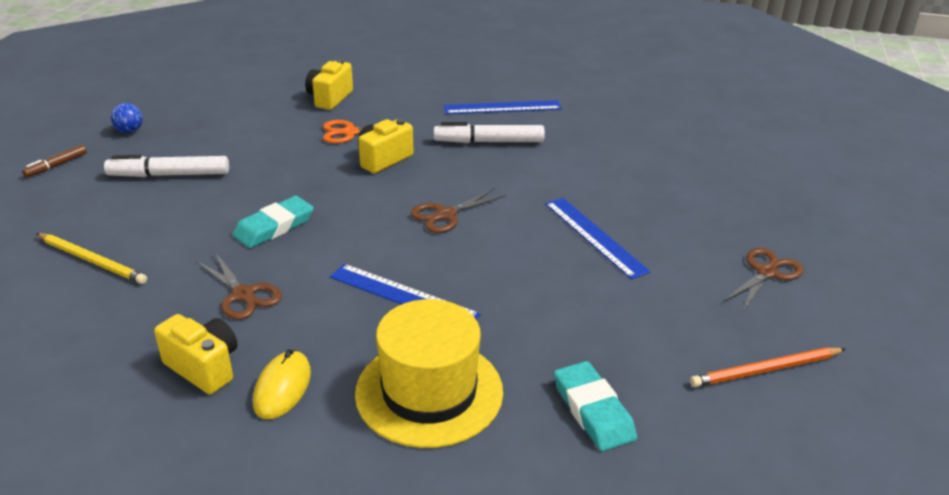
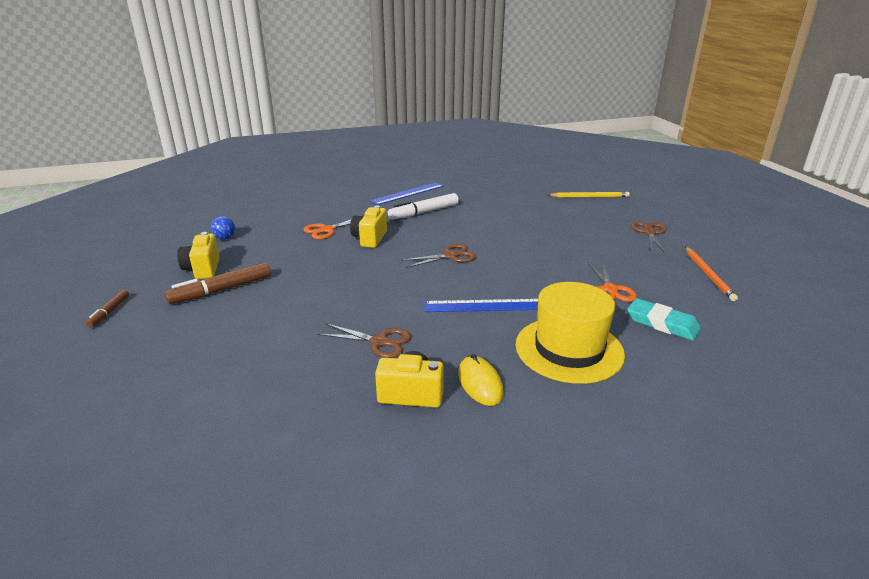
camera: 30 degrees left, 5 degrees down
(92, 261) = (230, 362): yellow pencil -> yellow pencil (589, 197)
(129, 131) = (148, 273): blue ball -> blue ball (225, 238)
(169, 175) = (221, 290): white marker -> brown marker
(274, 227) = (347, 296): turquoise eraser -> none
(329, 98) = (285, 215): yellow camera -> yellow camera (203, 269)
(446, 215) = (450, 256): brown scissors -> brown scissors turned 135 degrees counterclockwise
(588, 336) = (610, 289): none -> orange scissors
(594, 236) = (547, 242): blue ruler -> none
(765, 370) = (708, 275): orange pencil -> orange pencil turned 45 degrees counterclockwise

